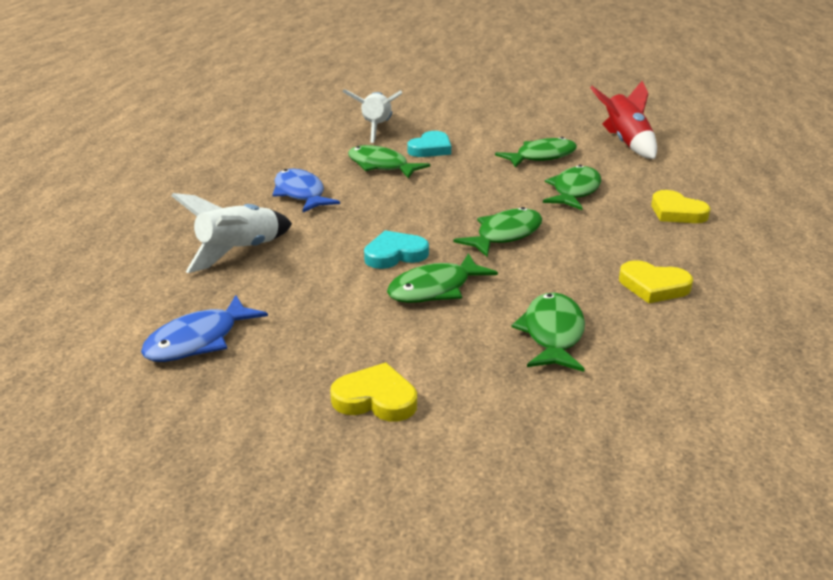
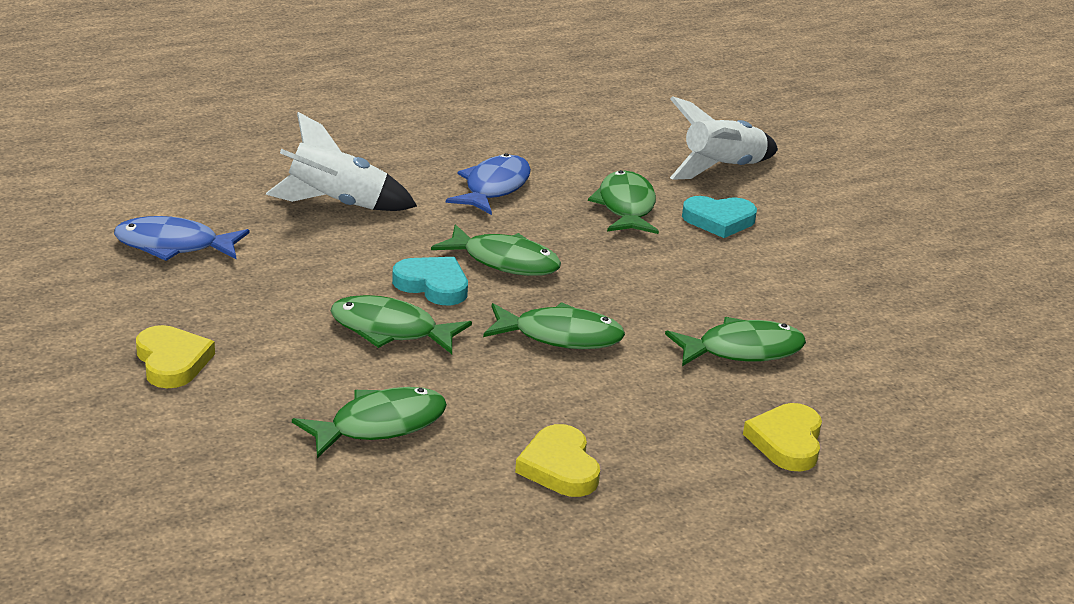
camera: 50 degrees right, 0 degrees up
(541, 157) = (812, 300): green fish -> green fish (505, 261)
(626, 143) = (961, 350): red rocket -> none

